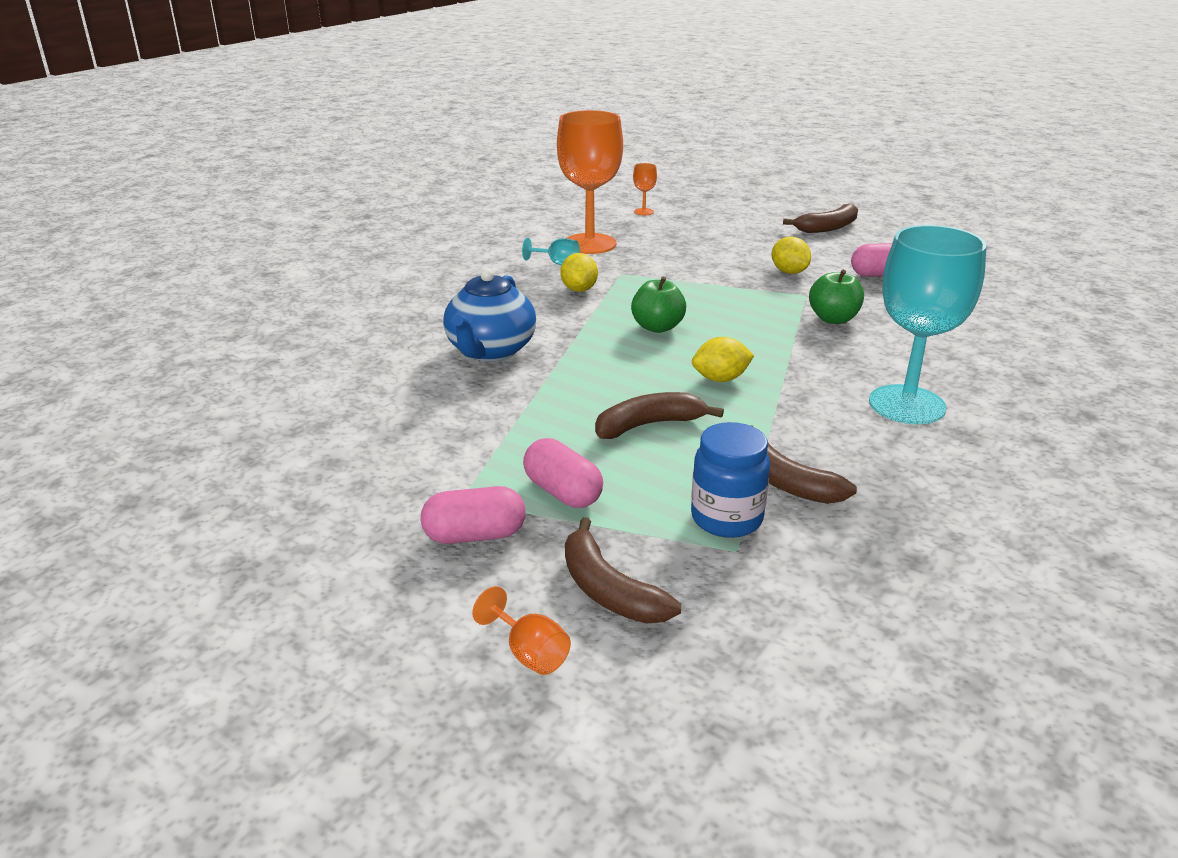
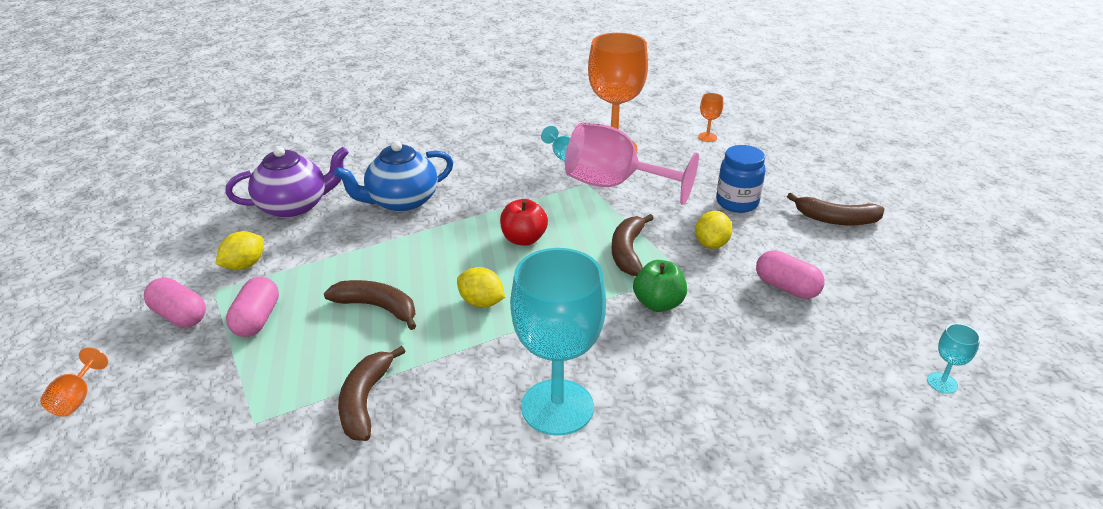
camera: 45 degrees right, 5 degrees up
(385, 402) = (294, 206): none -> purple teapot
(579, 290) = (534, 183): yellow lemon -> yellow lemon (244, 265)
(608, 590) = (162, 394): brown banana -> brown banana (628, 252)
(644, 266) = (614, 185): none -> pink goblet
(657, 327) = (523, 239): green apple -> red apple
(726, 518) = (289, 399): blue jar -> blue jar (737, 203)
(1044, 282) = (942, 383): none -> turquoise goblet

